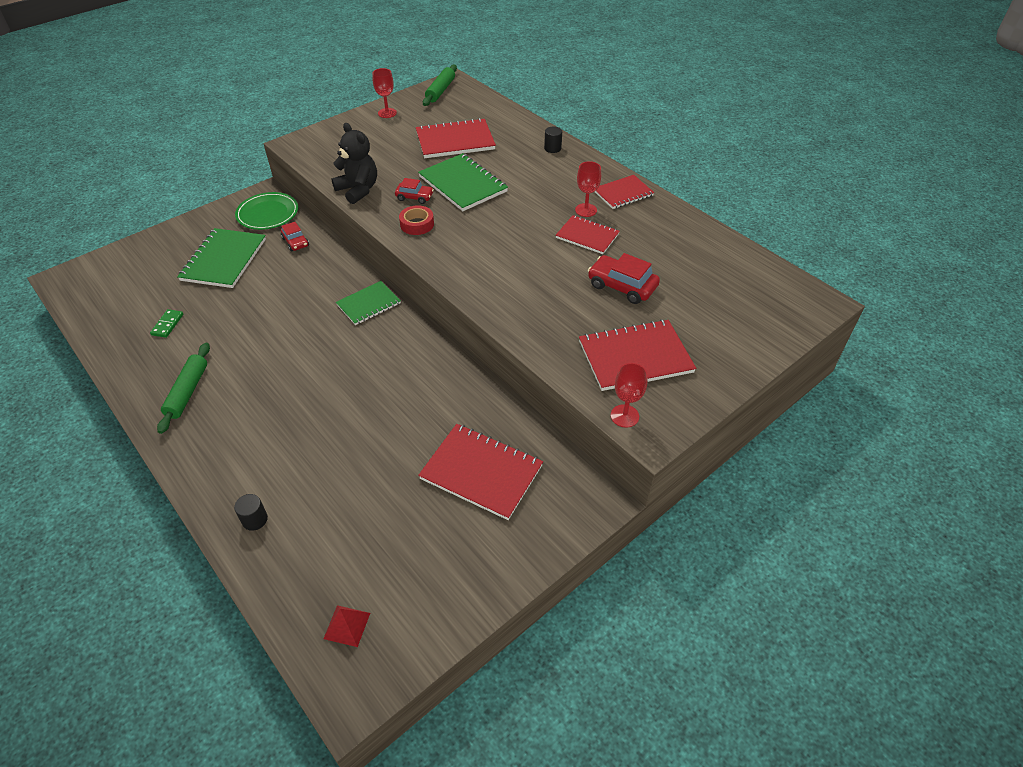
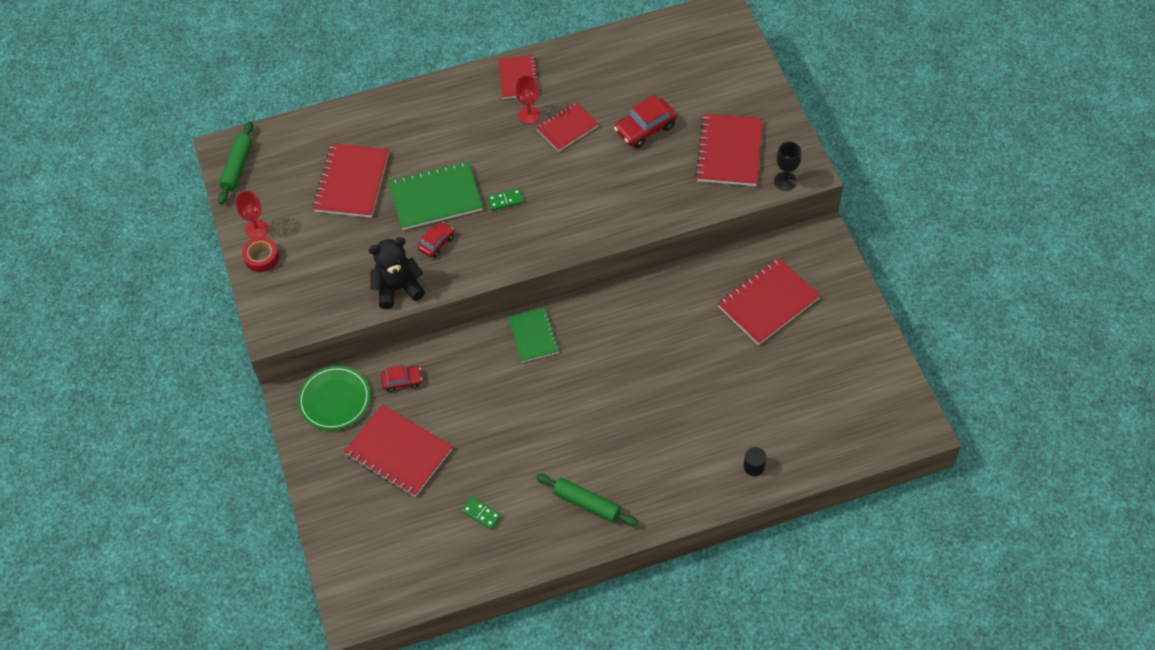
camera: 65 degrees left, 10 degrees up
(224, 260) = (398, 452): green notebook -> red notebook
(347, 625) = (868, 421): red pyramid -> none
(417, 224) = (483, 252): red tape -> red tape (261, 257)
(440, 91) = (238, 167): green rolling pin -> green rolling pin turned 60 degrees clockwise
(481, 222) = (505, 200): none -> green domino
(552, 148) = (413, 105): black cylinder -> none
(624, 416) = (785, 181): red goblet -> black goblet

